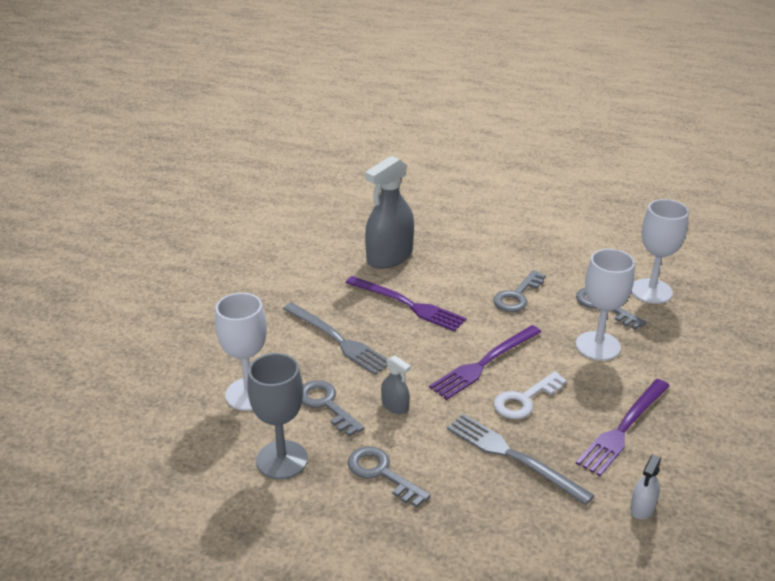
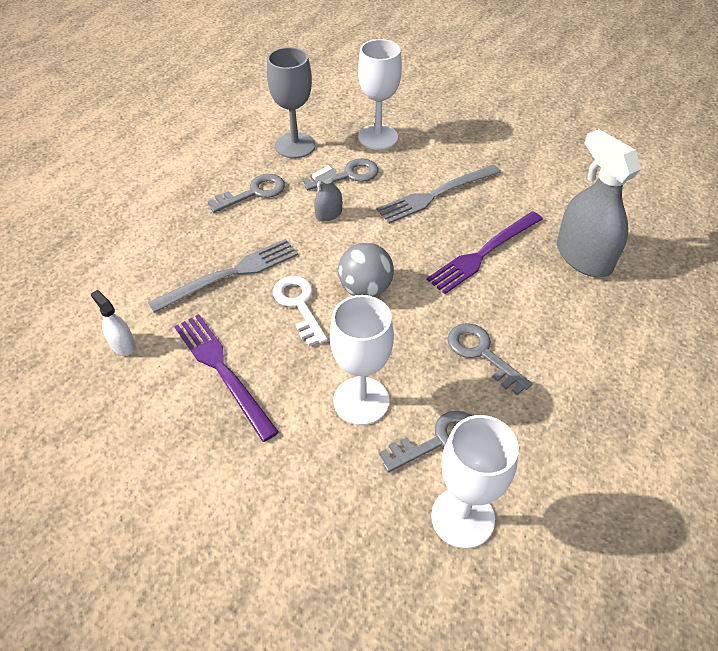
camera: 105 degrees right, 15 degrees up
(484, 363) = (365, 289): purple fork -> grey ball

